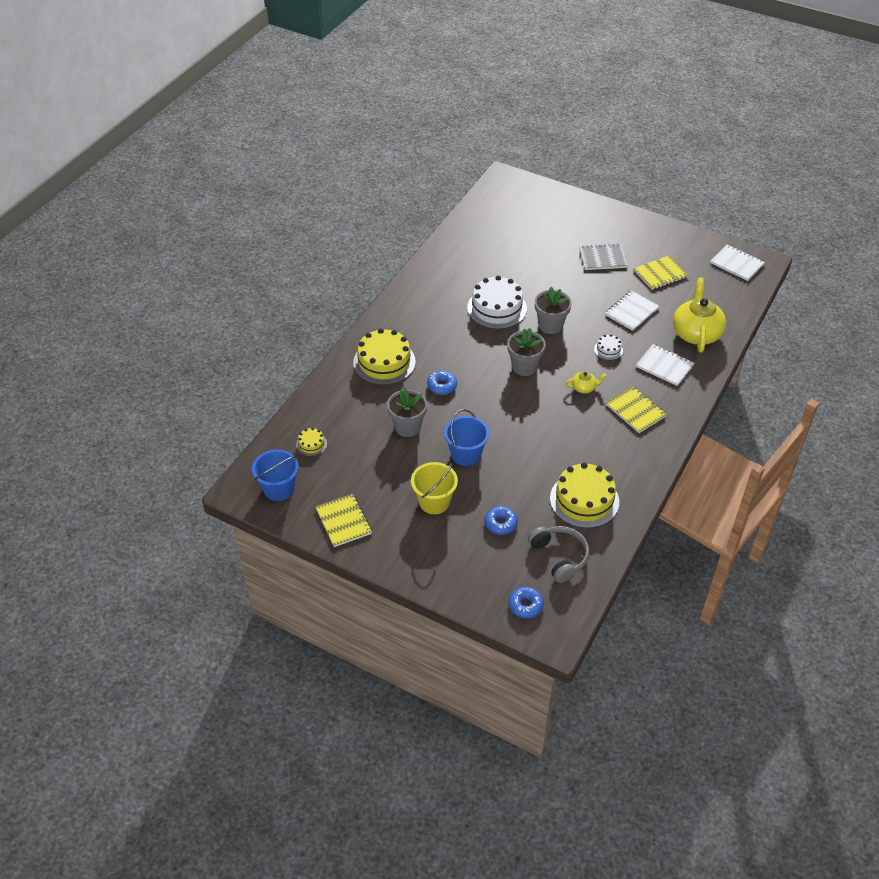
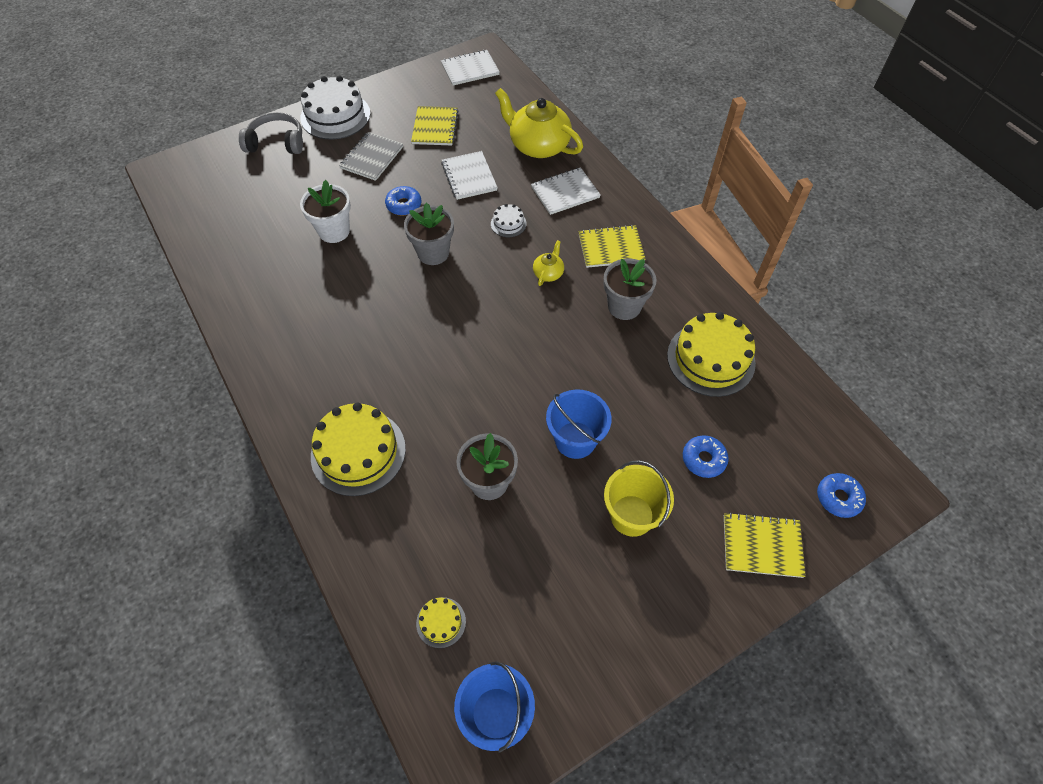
camera: 60 degrees left, 10 degrees up
(343, 521) = (605, 648): yellow notebook -> yellow notebook (762, 545)
(442, 386) = (447, 408): blue donut -> blue donut (404, 205)
(497, 308) = (365, 287): white cake -> white cake (335, 116)
(524, 367) = (478, 309): grey flower pot -> grey flower pot (624, 306)
(526, 273) = (334, 231): none -> white flower pot
(559, 556) = (781, 425): grey headphones -> grey headphones (276, 142)

